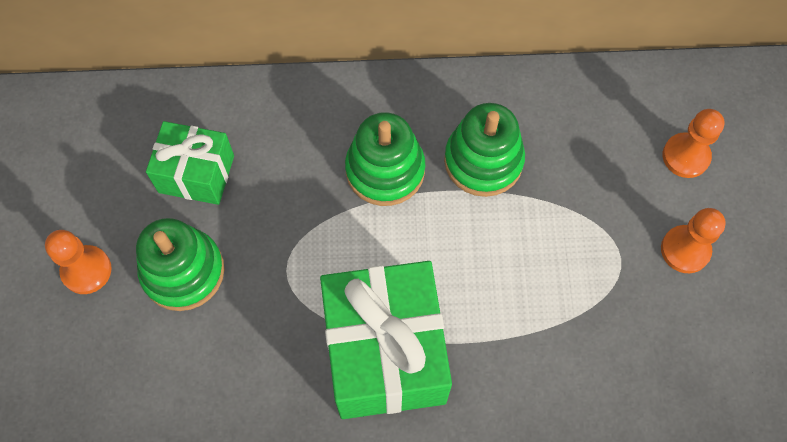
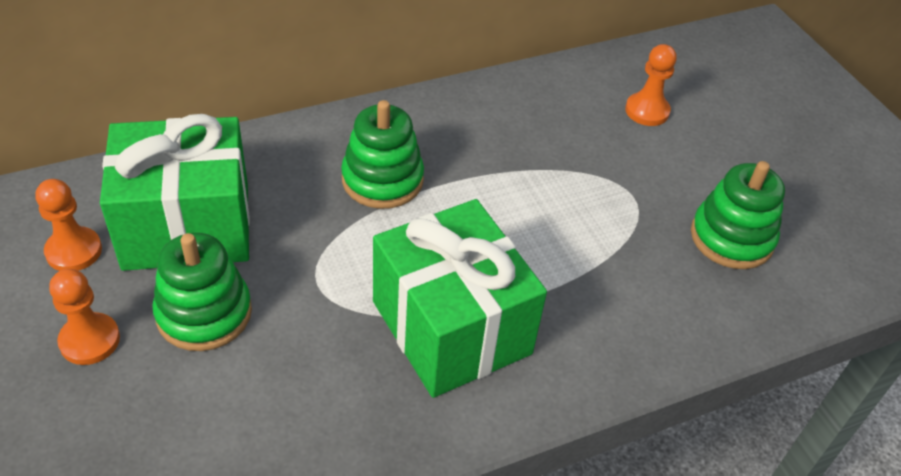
camera: 25 degrees left, 20 degrees down
(196, 174) = (187, 226): green gift -> green gift, size x1.74
(483, 161) = (472, 152): green stacking toy -> green stacking toy (731, 238)
(685, 250) = (684, 176): orange pawn -> orange pawn (74, 251)

